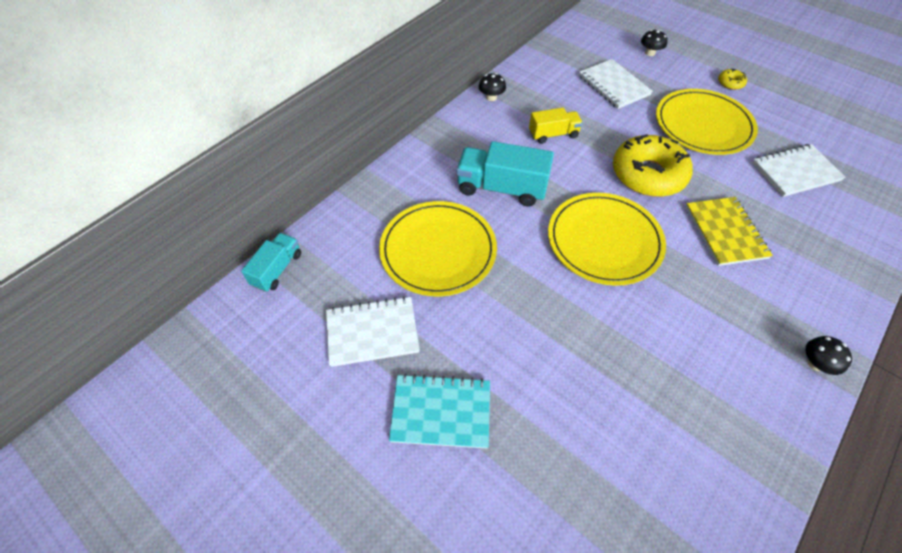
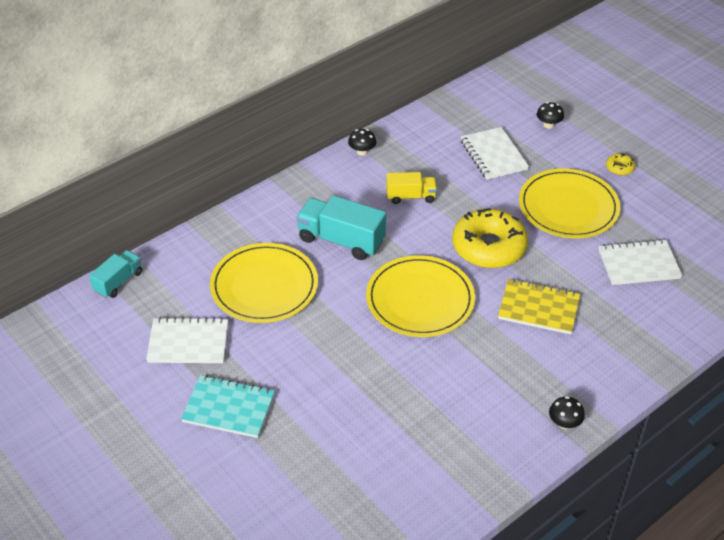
camera: 10 degrees right, 10 degrees down
(725, 232) = (538, 308): yellow notebook -> yellow notebook turned 75 degrees counterclockwise

